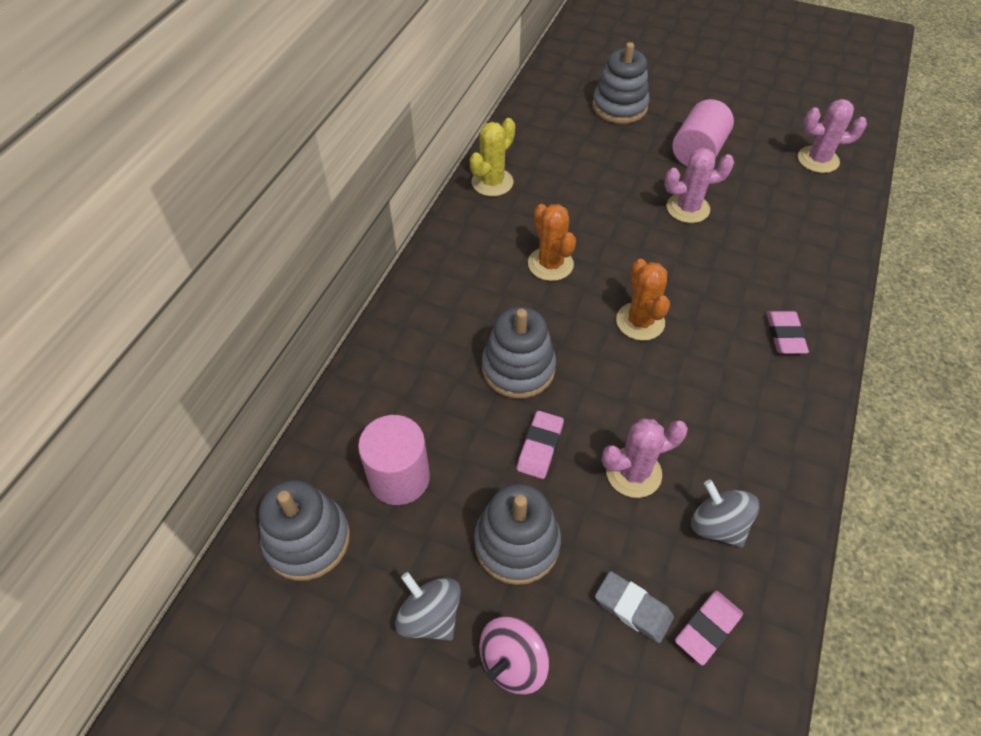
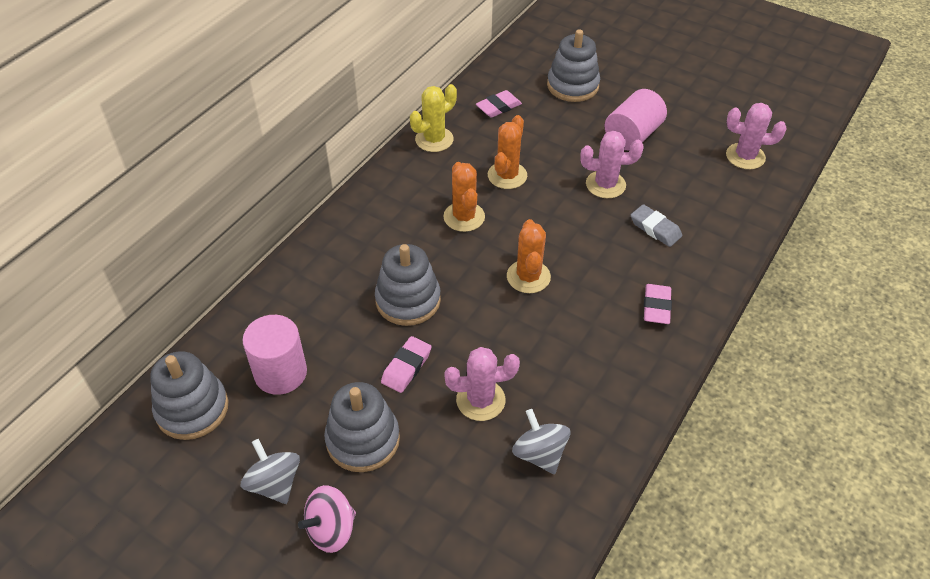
camera: 10 degrees right, 5 degrees down
(582, 212) = (507, 175): none -> orange cactus
(633, 608) = (444, 506): grey eraser -> grey eraser (655, 228)
(707, 628) = (502, 532): pink eraser -> pink eraser (498, 107)

